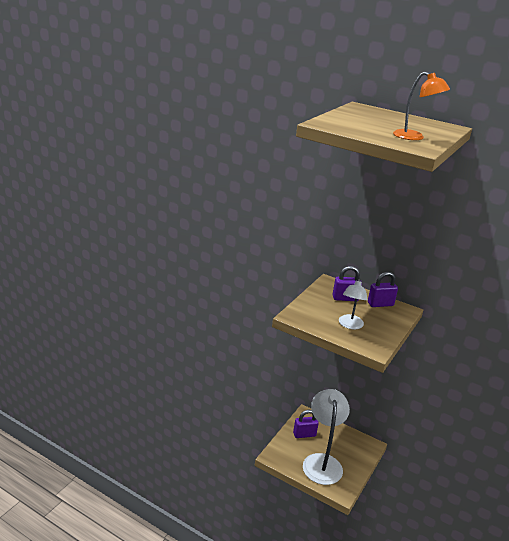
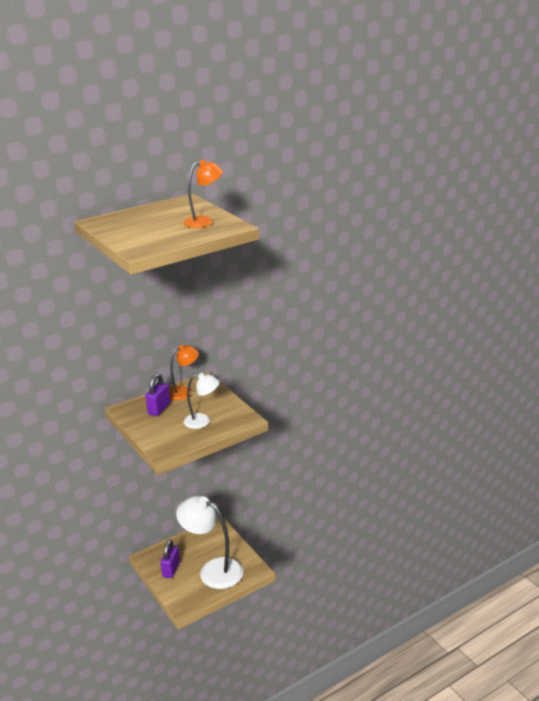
camera: 60 degrees left, 0 degrees up
(349, 325) = (202, 421): white lamp -> white lamp turned 45 degrees counterclockwise
(380, 304) = (184, 391): purple padlock -> orange lamp

